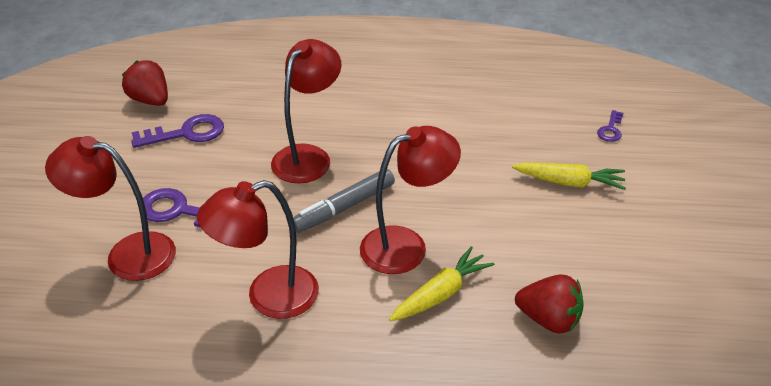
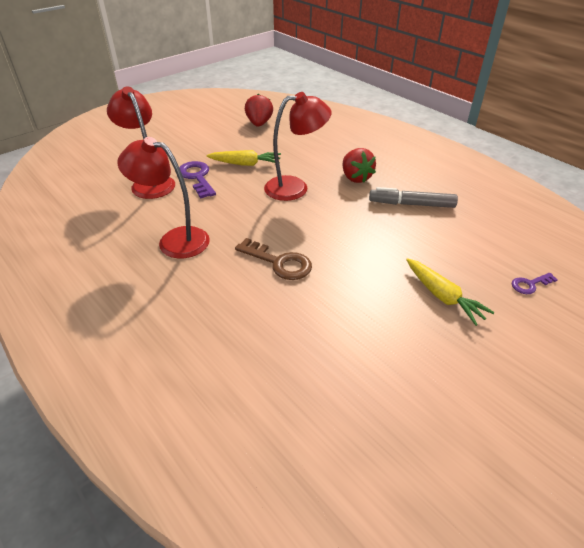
camera: 45 degrees right, 0 degrees up
(186, 133) = (253, 146): purple key -> none
(344, 207) = (275, 222): grey marker -> grey marker (411, 204)
(406, 245) = (279, 262): red lamp -> brown key
(440, 294) = (258, 300): yellow carrot -> yellow carrot (245, 164)
(549, 319) = (300, 364): red strawberry -> red strawberry (355, 178)

